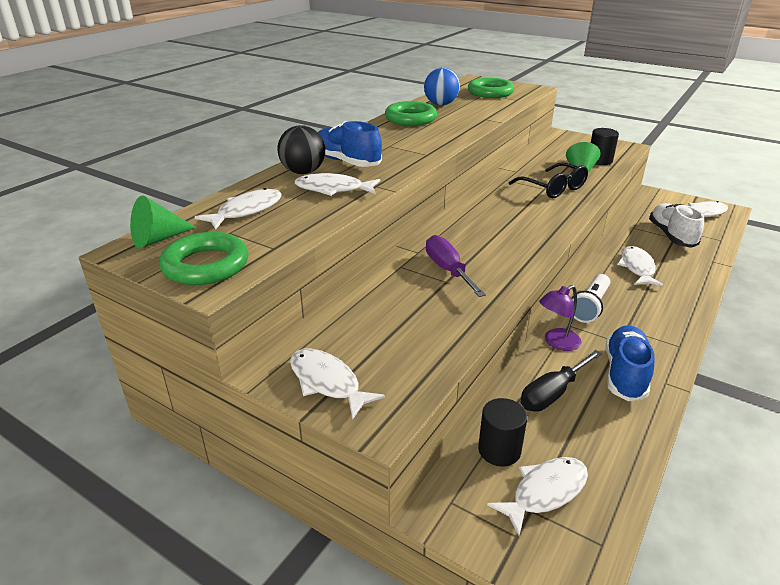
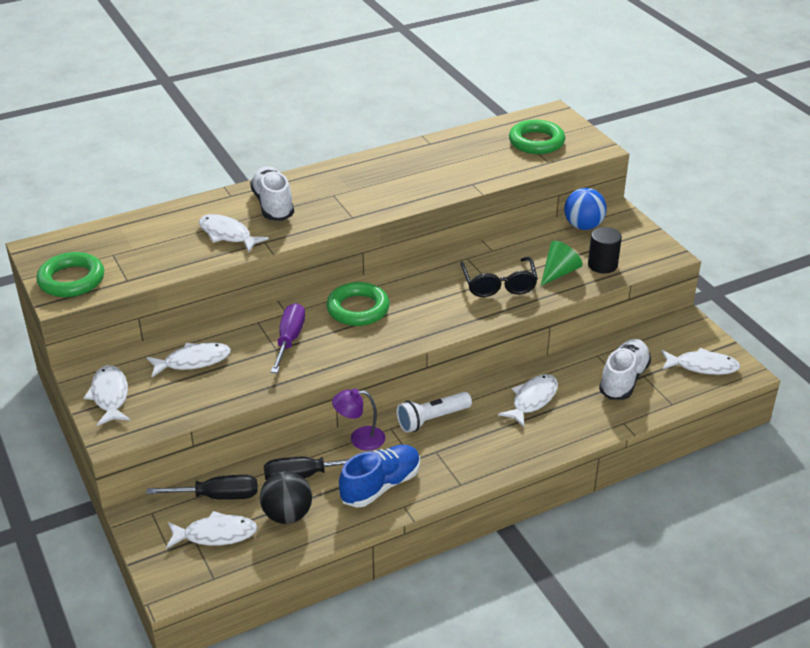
camera: 30 degrees right, 5 degrees up
(158, 239) = (63, 244): green cone -> none
(246, 211) = (142, 237): white fish -> white fish (193, 361)
(303, 172) = (226, 206): black ball -> black ball (287, 515)
(346, 162) = (273, 205): blue shoe -> white shoe
(410, 118) = (399, 161): green ring -> green ring (358, 309)
(441, 104) = (457, 147): blue ball -> blue ball (583, 226)
(499, 450) = (218, 496): black cylinder -> black screwdriver

